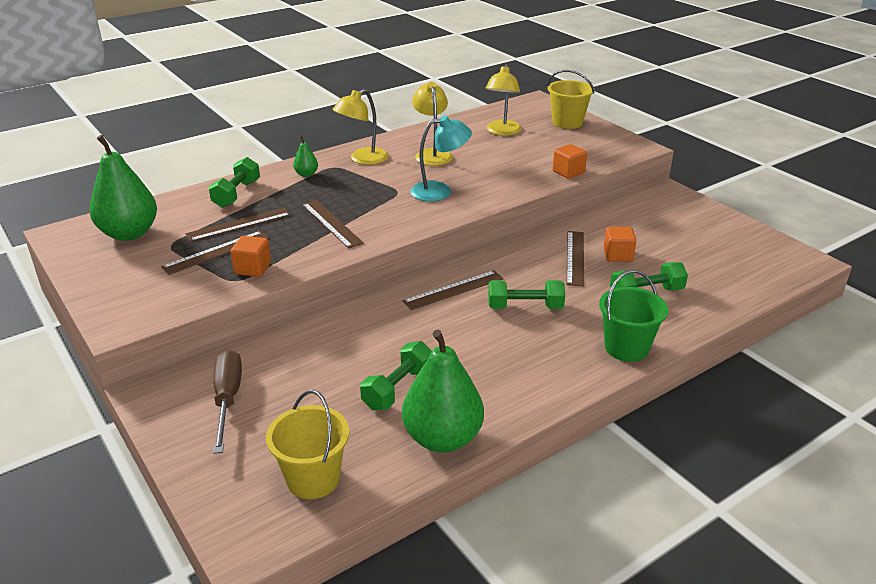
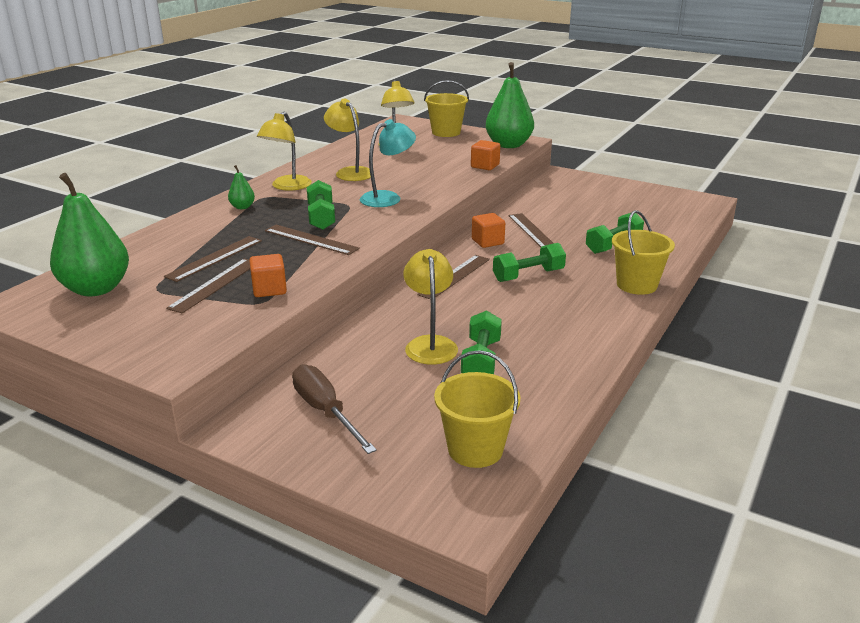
camera: 25 degrees left, 5 degrees down
(237, 194) = (184, 235): green dumbbell -> green dumbbell (321, 217)
(368, 357) = (430, 344): none -> yellow lamp
(442, 438) = (557, 386): green pear -> green pear (508, 145)
(618, 255) = (565, 224): orange cube -> orange cube (487, 242)
(626, 348) = (636, 285): green bucket -> yellow bucket

